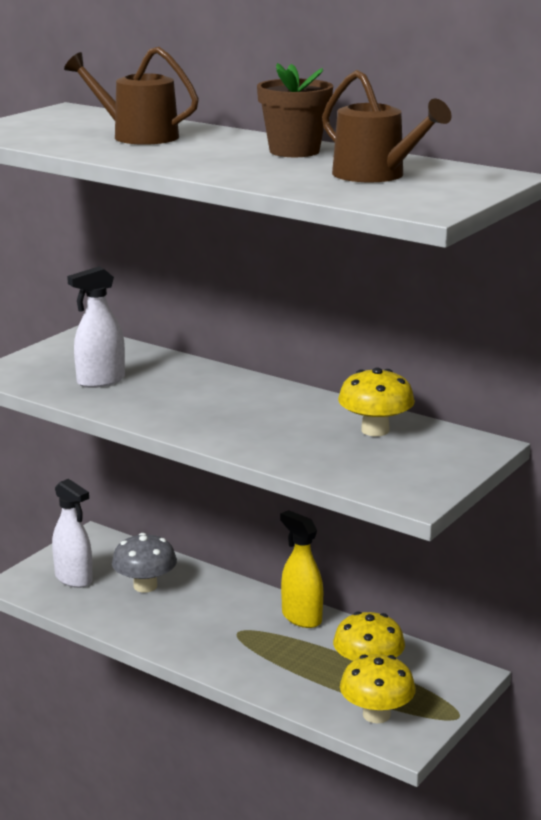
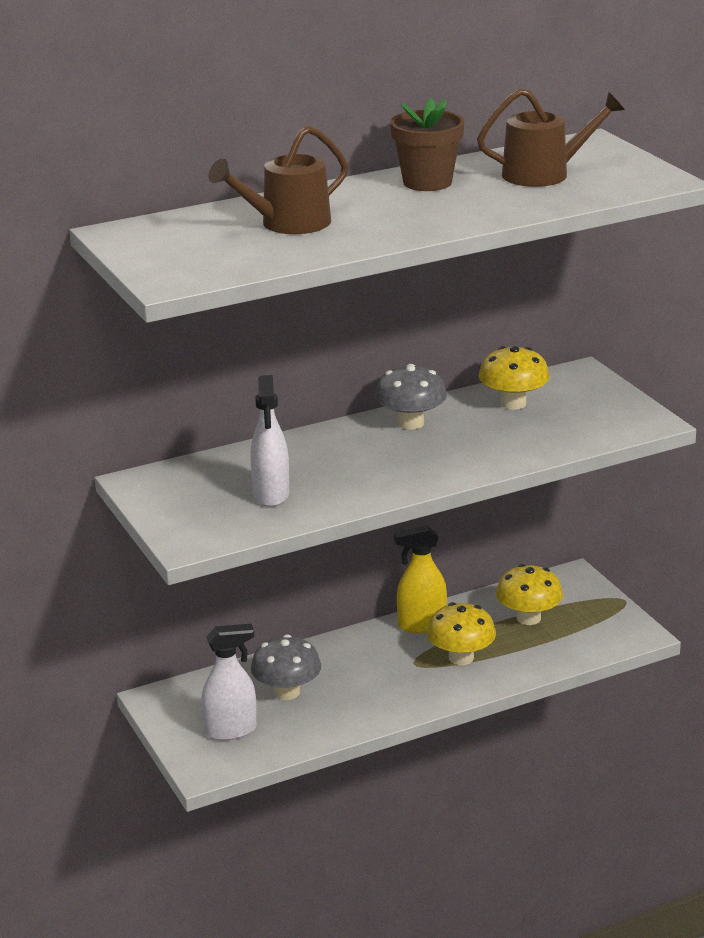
camera: 60 degrees left, 5 degrees up
(284, 400) = (411, 423): none -> grey mushroom
(376, 714) = (594, 634): yellow mushroom -> yellow mushroom (461, 658)

